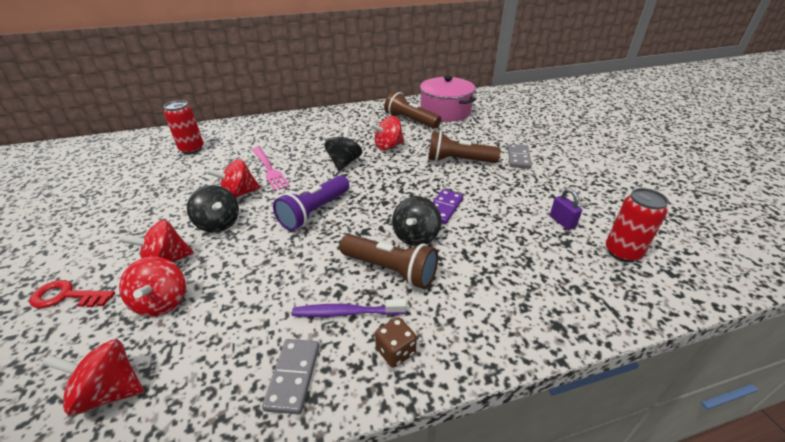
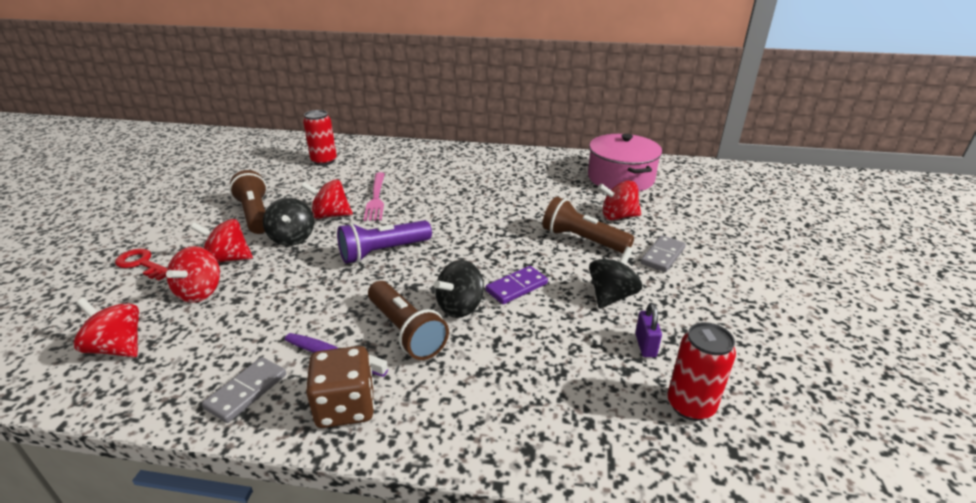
camera: 25 degrees right, 5 degrees down
(344, 163) = (453, 210): black spinning top -> black spinning top (611, 296)
(388, 146) = (515, 204): red spinning top -> red spinning top (618, 216)
(395, 351) = (345, 406): brown dice -> brown dice, size x1.68
(410, 121) = (567, 180): brown flashlight -> brown flashlight (255, 214)

